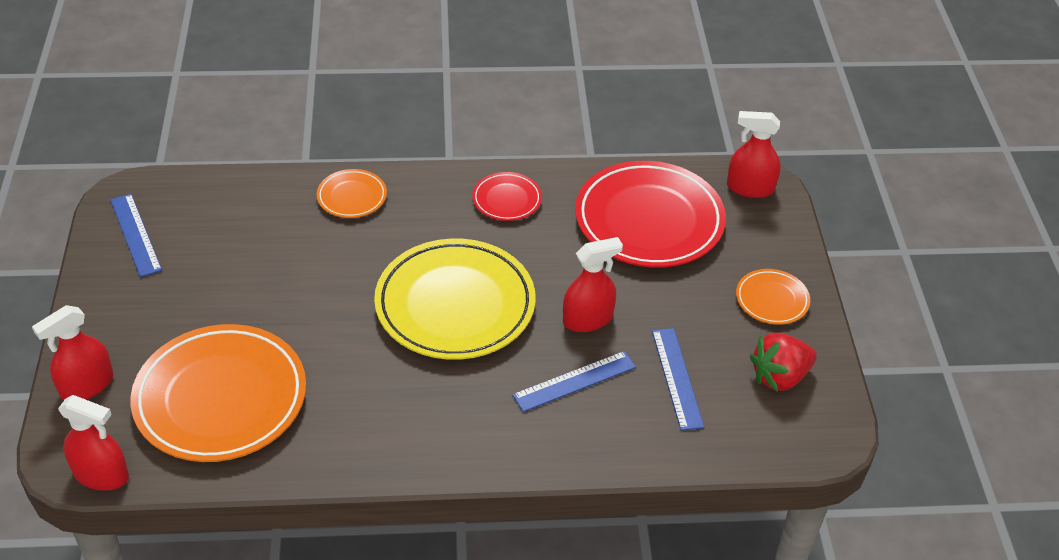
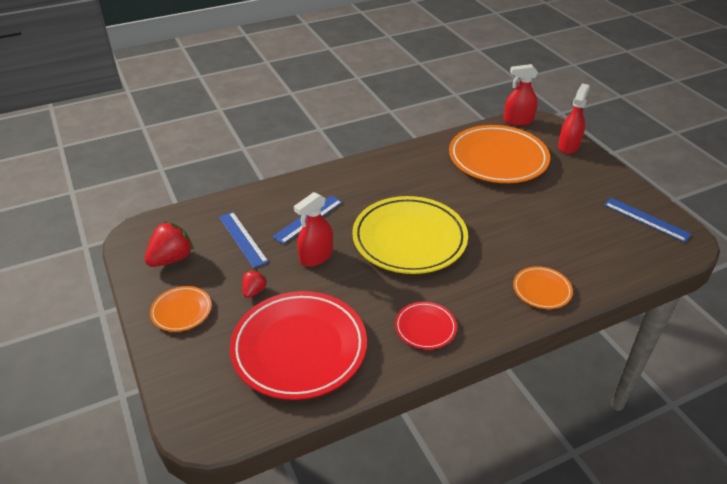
camera: 160 degrees right, 5 degrees down
(680, 297) = (254, 291): none -> red strawberry
(750, 188) = (213, 416): red spray bottle -> none

